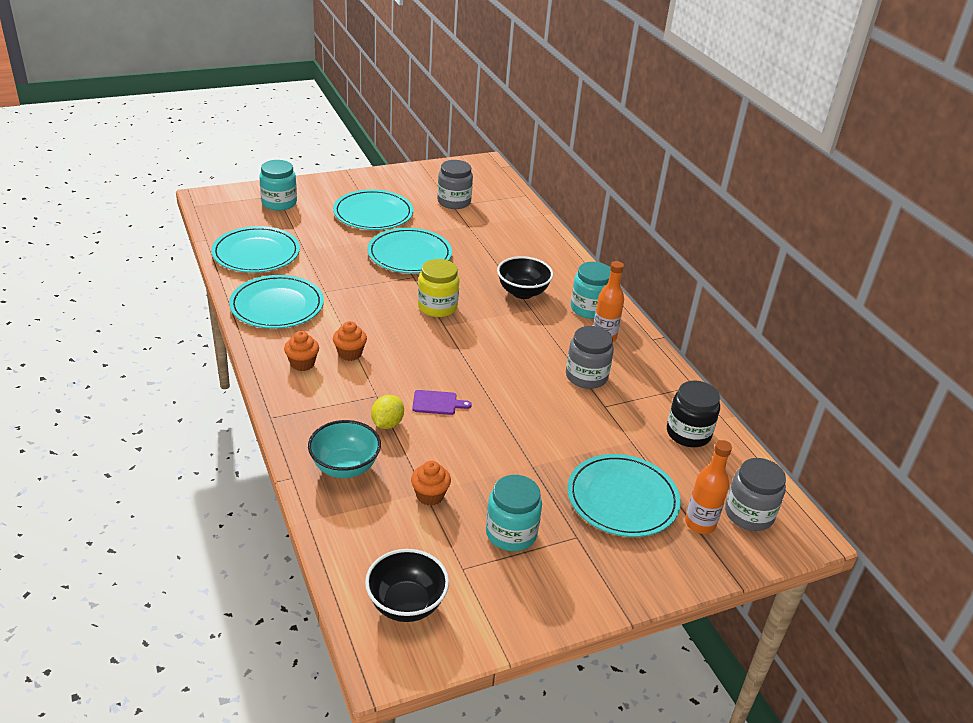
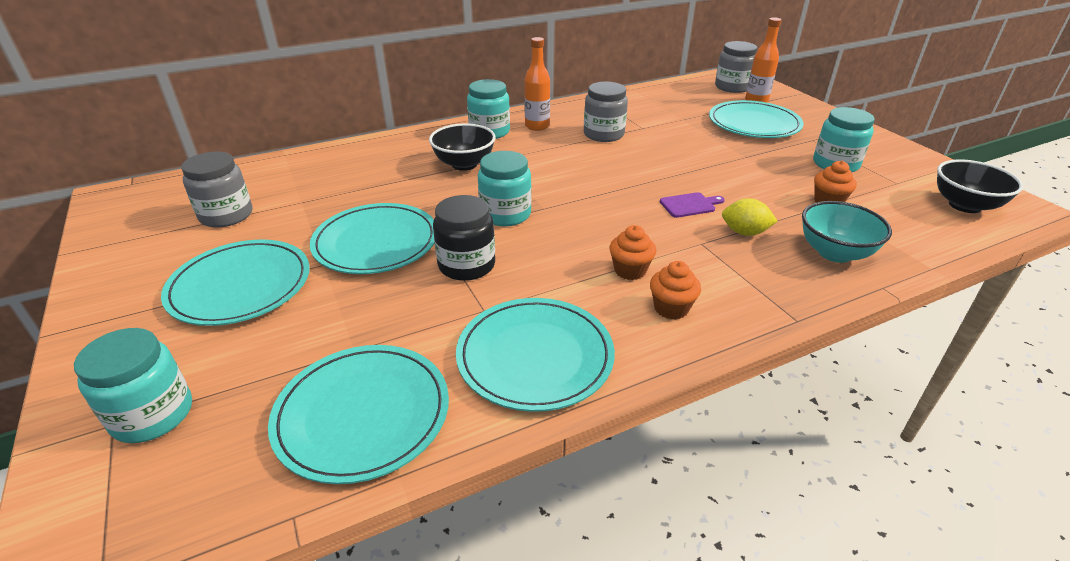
camera: 90 degrees left, 0 degrees up
(437, 307) = (505, 214): yellow jar -> turquoise jar
(437, 403) = (689, 205): purple cutting board -> purple cutting board turned 75 degrees clockwise
(688, 433) = (657, 100): black jar -> black jar (466, 265)

